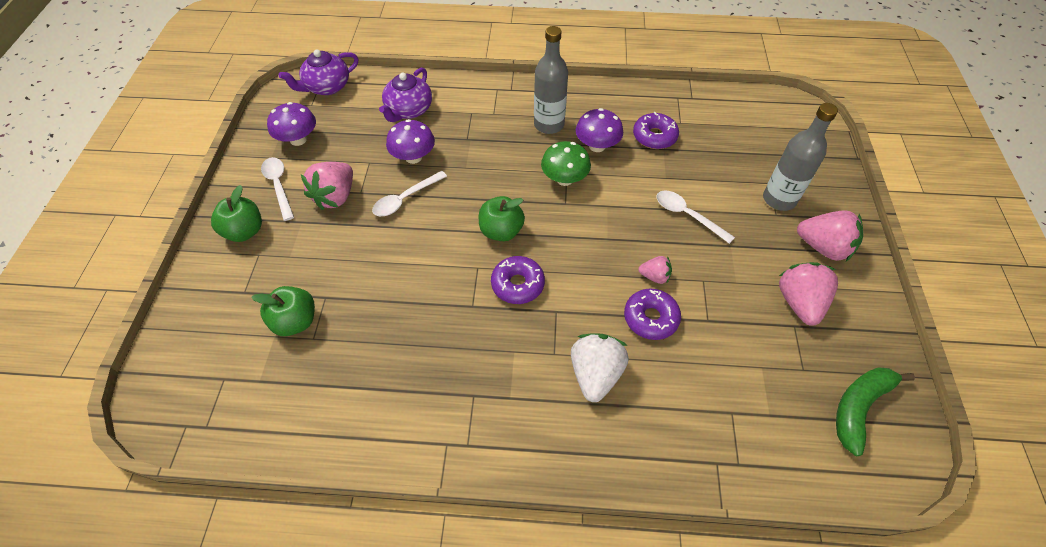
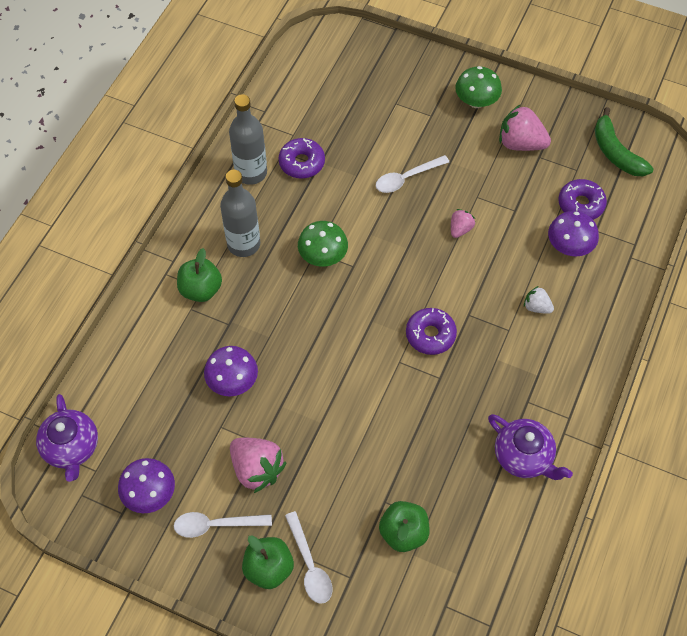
camera: 70 degrees left, 5 degrees up
(405, 199) = (289, 403): white spoon -> white spoon (309, 565)
(409, 110) = (157, 369): purple teapot -> purple teapot (524, 456)
(501, 231) = (365, 329): green apple -> green apple (201, 289)
(595, 374) = (536, 307): white strawberry -> white strawberry, size x0.54
(597, 146) = (292, 214): purple mushroom -> purple mushroom (569, 246)
(650, 318) = (499, 248): purple donut -> purple donut (581, 204)
(779, 199) = (416, 105): grey bottle -> grey bottle (251, 173)
(823, 247) = (476, 101): pink strawberry -> green mushroom

